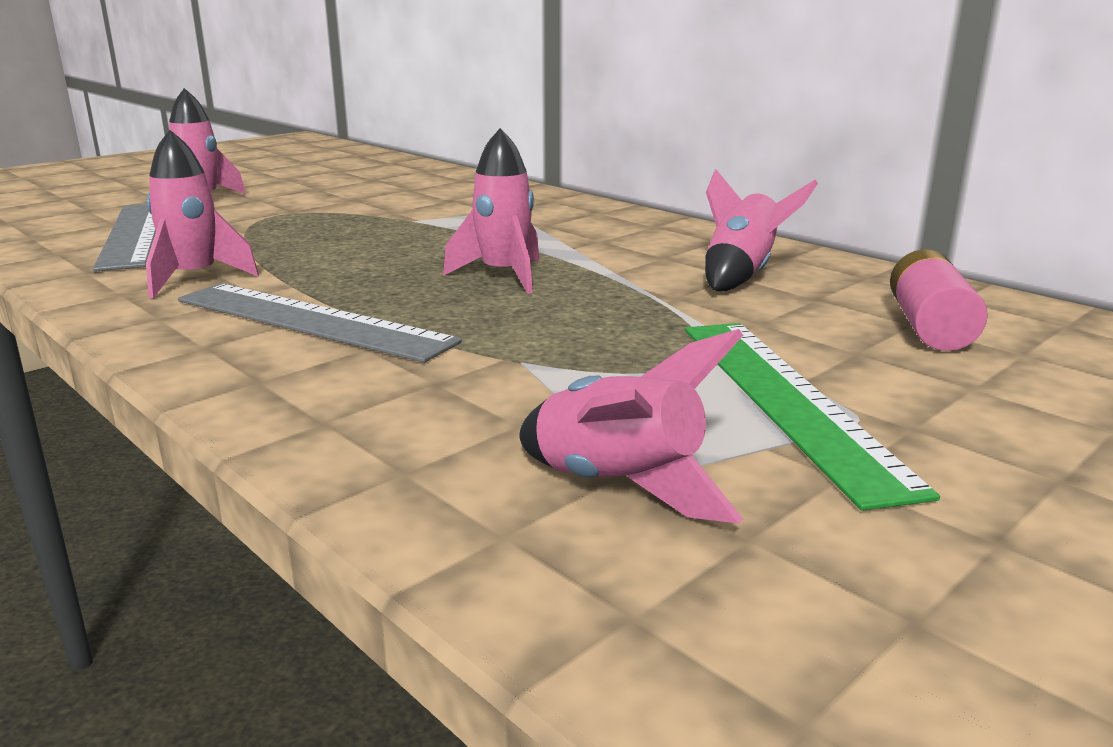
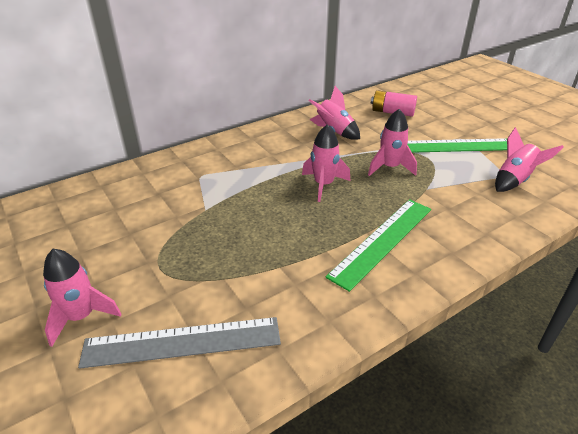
camera: 80 degrees left, 15 degrees up
(195, 279) = (308, 290): pink rocket -> pink rocket (389, 167)
(312, 320) = (382, 241): grey ruler -> green ruler

